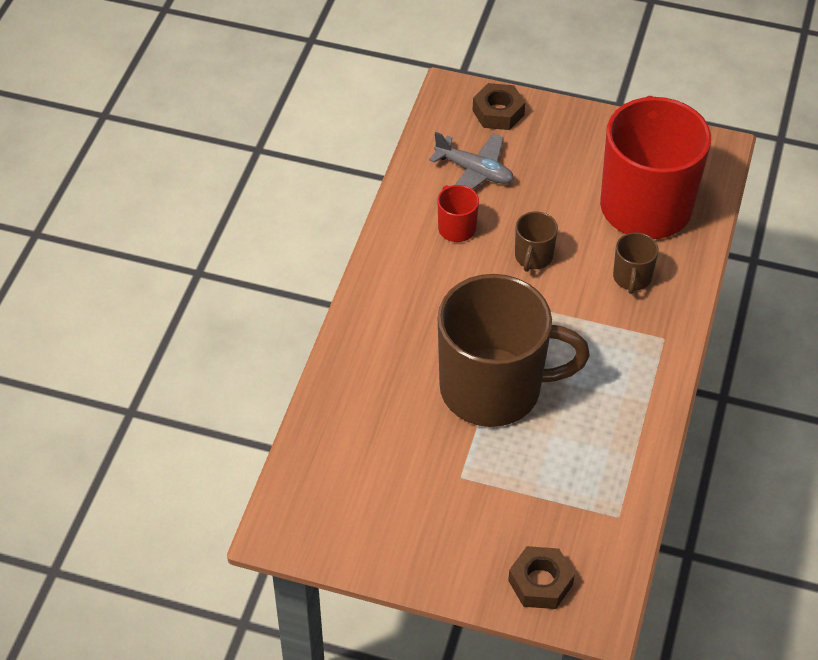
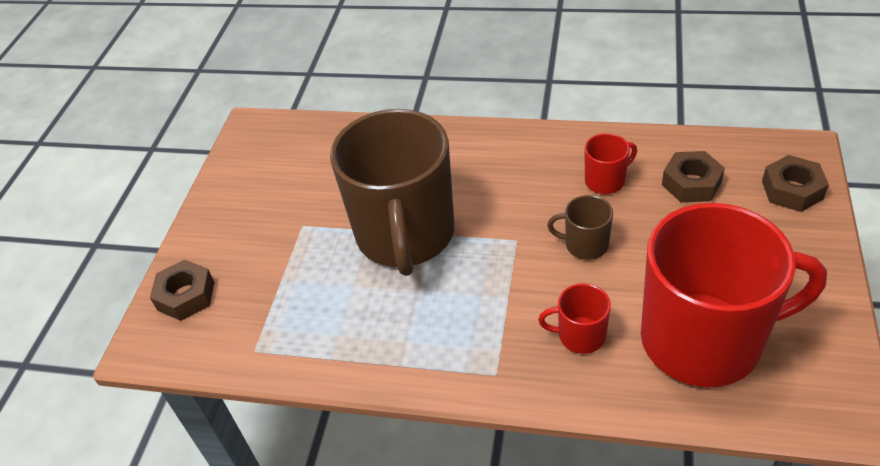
camera: 90 degrees right, 5 degrees down
(474, 171) = (691, 183): grey plane -> brown nut
(632, 278) = (580, 335): brown mug -> red mug

